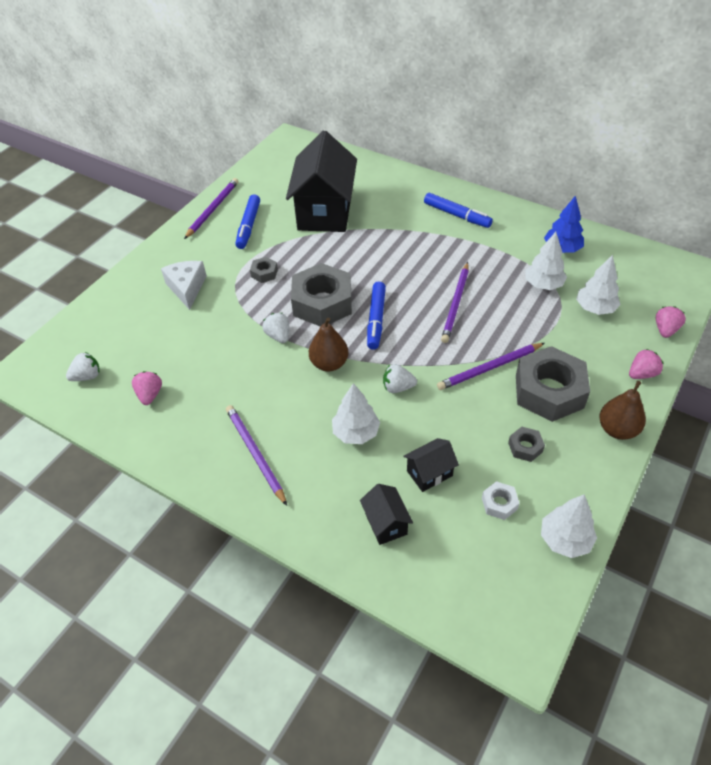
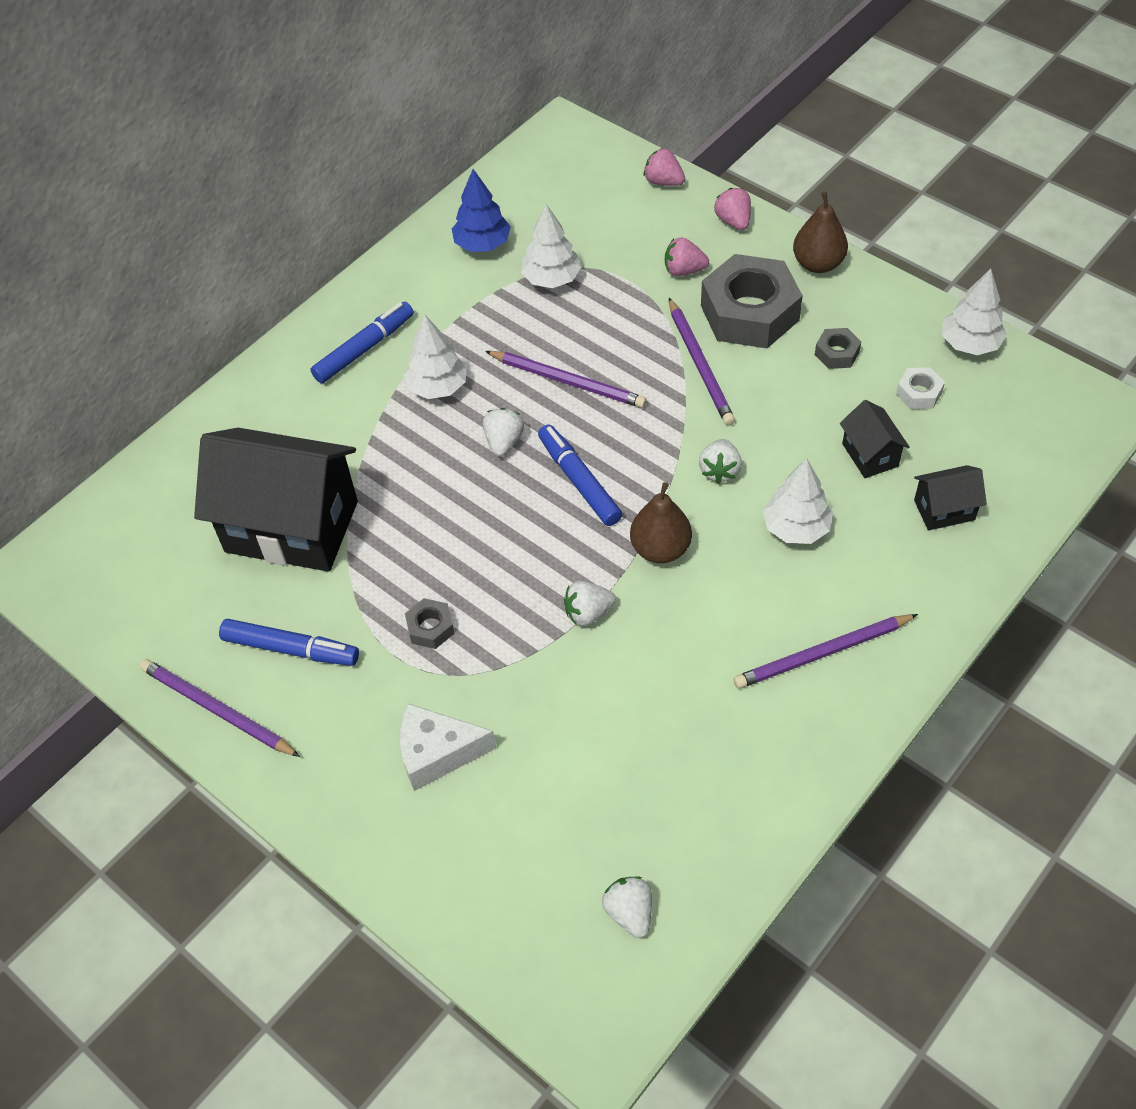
camera: 80 degrees left, 5 degrees up
(150, 395) = (688, 805): pink strawberry -> pink strawberry (684, 270)
(322, 303) = (525, 548): grey nut -> none
(376, 319) = (579, 481): blue marker -> blue marker turned 135 degrees counterclockwise
(399, 282) = (504, 442): none -> white strawberry
(595, 308) = (610, 237): white tree -> white tree (437, 387)

